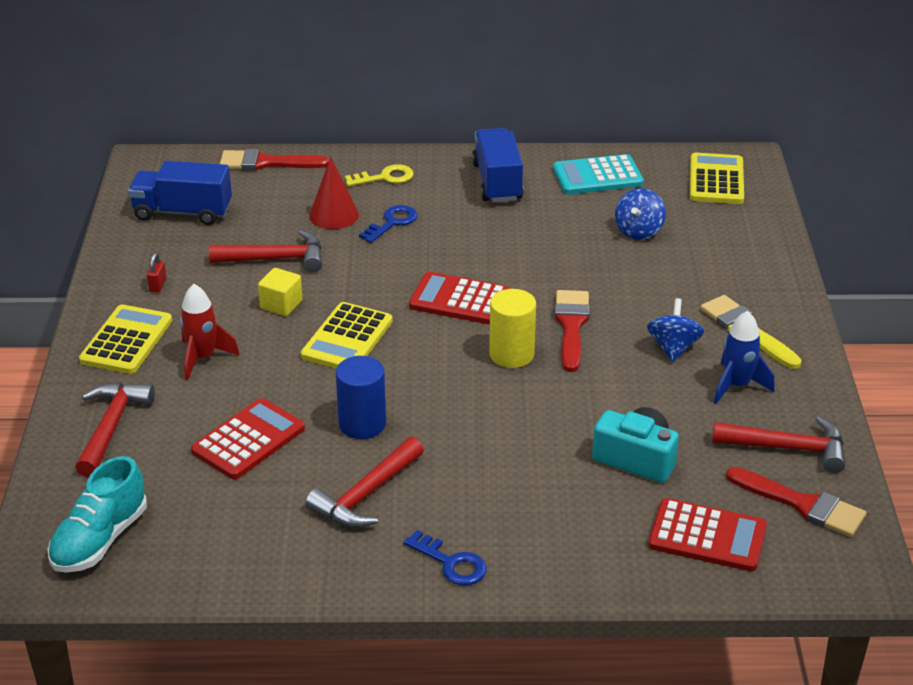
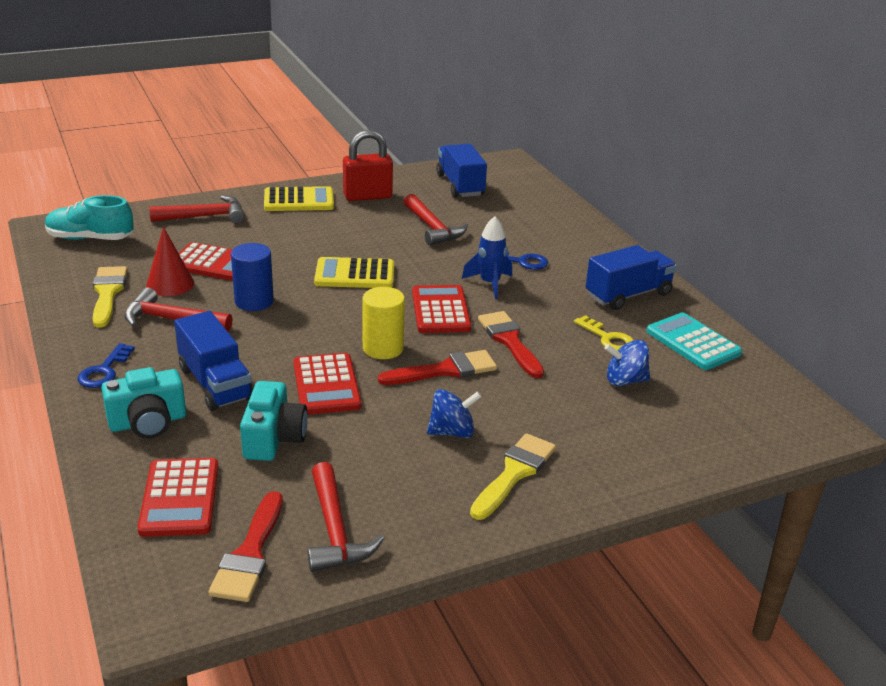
camera: 65 degrees right, 5 degrees down
(158, 285) = (367, 196): red padlock -> red padlock, size x2.46
(203, 358) = (296, 228): red rocket -> none
(266, 163) = (551, 199): red brush -> red brush (509, 341)
(267, 540) = (108, 293): none -> yellow brush
(281, 304) = (378, 242): yellow cube -> none
(334, 215) = (509, 237): red cone -> red cone (170, 284)
(385, 177) = (581, 246): yellow key -> yellow key (607, 338)
(520, 482) = (215, 383): none -> blue truck
(560, 406) = (326, 385): none -> red calculator
(570, 541) = (148, 422): none -> turquoise camera
(716, 180) = (763, 412): yellow calculator -> none
(737, 386) = (417, 481): blue rocket -> blue rocket (490, 284)

